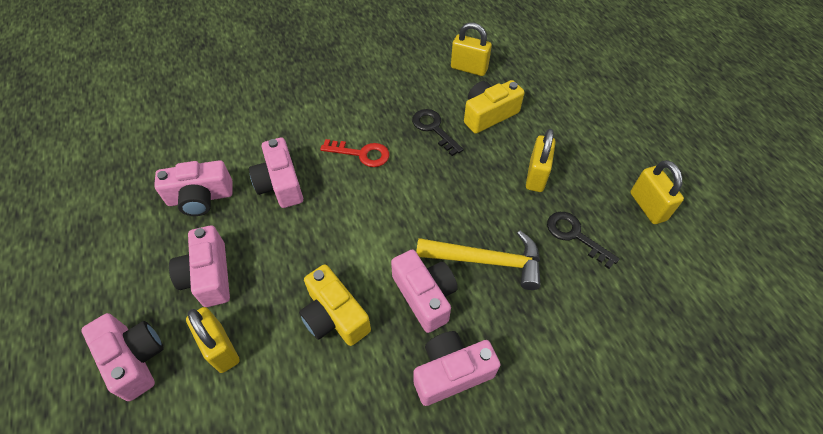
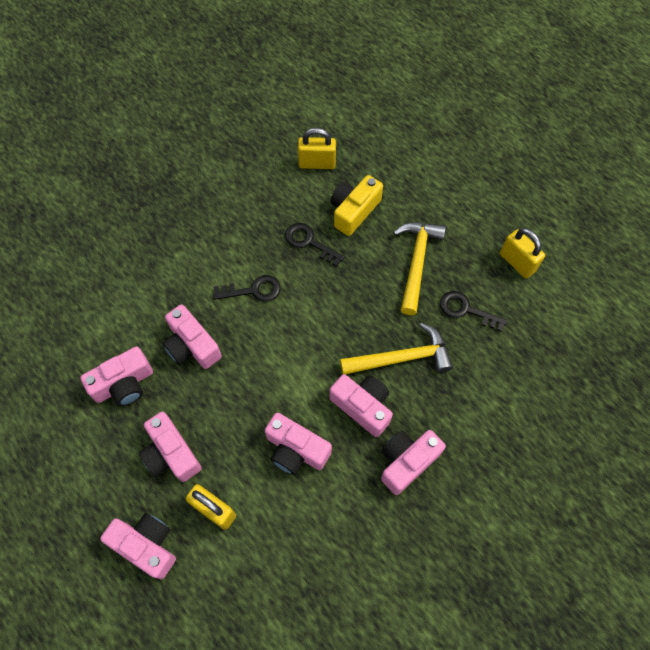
camera: 20 degrees left, 10 degrees up
(334, 316) = (296, 450): yellow camera -> pink camera
(361, 154) = (253, 290): red key -> black key
(536, 176) = (416, 262): yellow padlock -> yellow hammer

